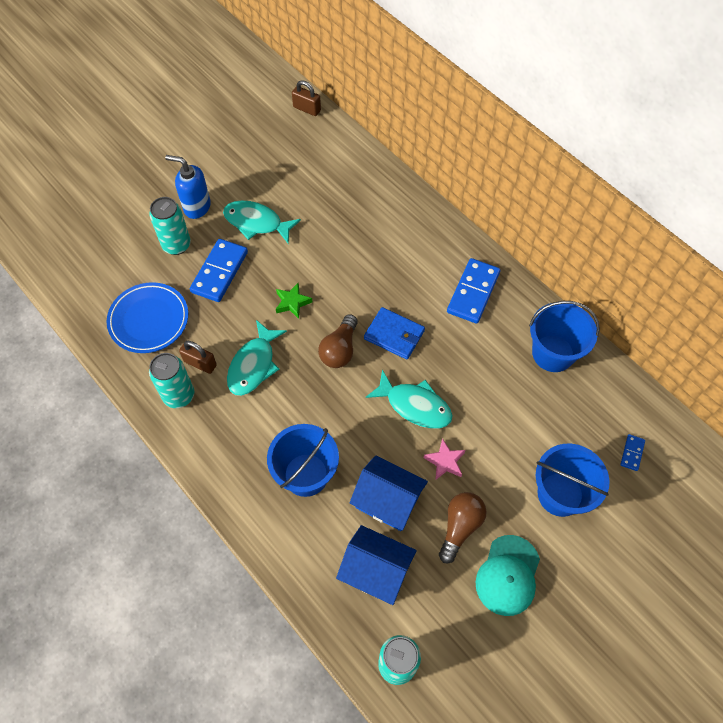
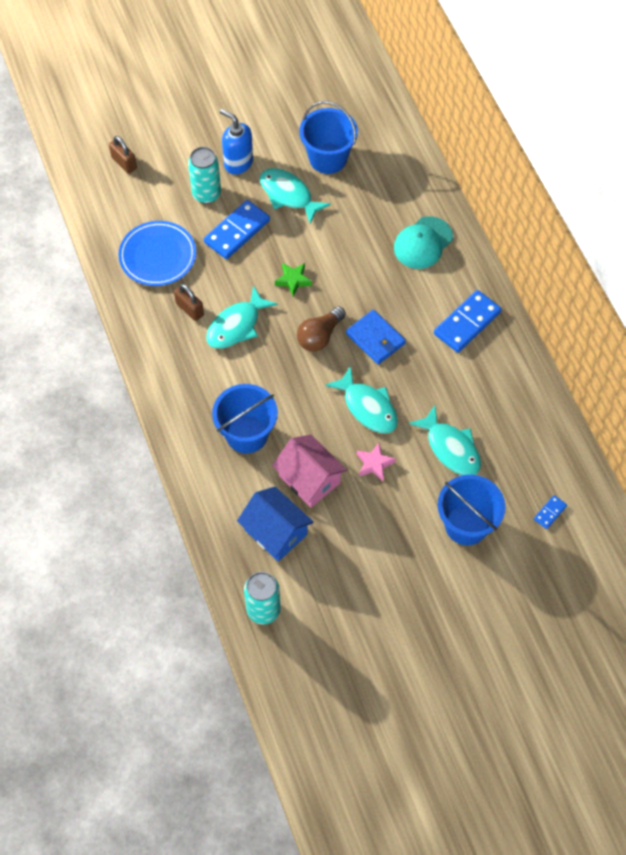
camera: 20 degrees right, 0 degrees up
(179, 395) = (161, 331): turquoise can -> none
(307, 109) = (381, 95): brown padlock -> brown padlock (124, 163)
(387, 501) = (309, 479): blue house -> pink house
(460, 527) = (364, 522): brown light bulb -> none
(508, 575) = (388, 574): turquoise cap -> turquoise cap (423, 243)
(511, 420) = (451, 448): none -> turquoise fish
(553, 353) = (518, 402): blue bucket -> blue bucket (328, 158)

